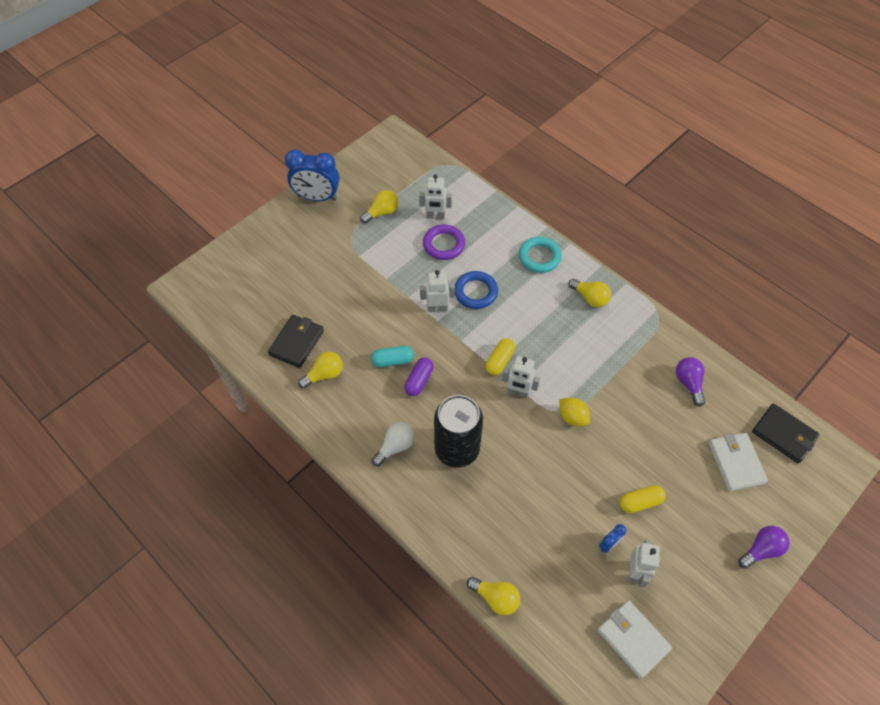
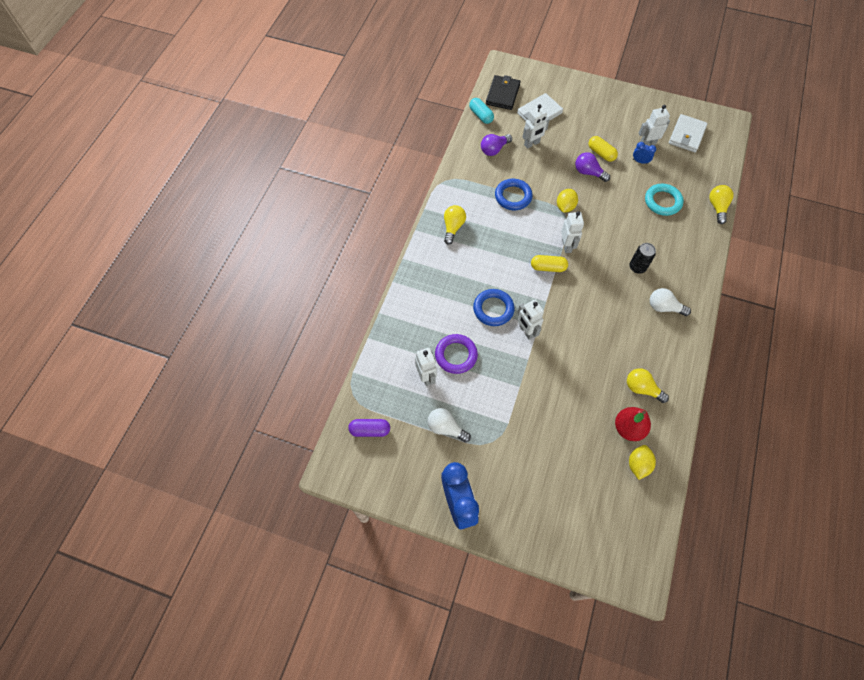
camera: 115 degrees left, 5 degrees up
(262, 333) = (638, 465): none -> yellow lemon
(296, 343) = (628, 428): black wallet -> red pear
(382, 212) = (446, 428): yellow light bulb -> white light bulb
(392, 361) = (596, 342): turquoise capsule -> turquoise capsule (481, 115)
(419, 381) = (601, 315): purple capsule -> purple capsule (370, 430)
(457, 449) = (637, 267): black can -> black can, size x0.49
(539, 257) = (430, 275): turquoise ring -> turquoise ring (662, 201)
(609, 371) = (513, 196): none -> blue ring
(684, 428) = (532, 144): none -> white robot
(761, 550) = (589, 91): purple light bulb -> purple light bulb (588, 172)

